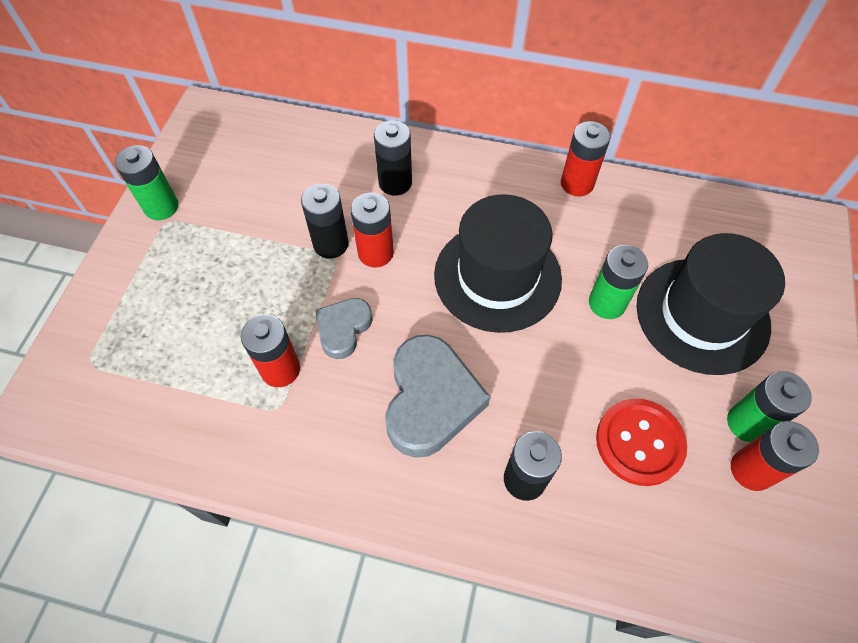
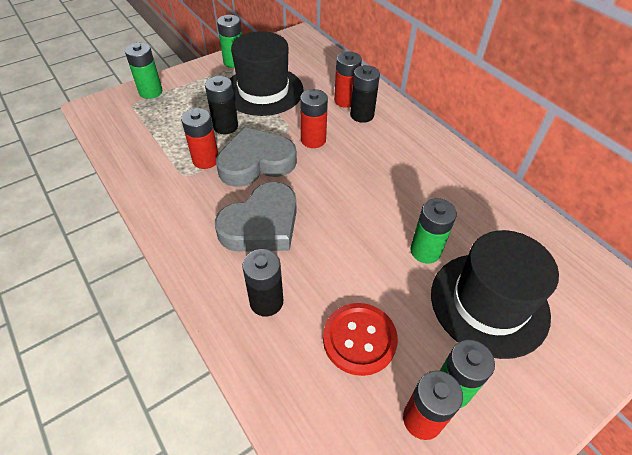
camera: 40 degrees right, 10 degrees down
(94, 327) = (150, 92): none -> green battery
(331, 244) = (294, 122): black battery -> black battery (225, 126)
(343, 329) = (256, 162): grey heart -> grey heart, size x1.74
(497, 276) = (369, 193): black hat -> black hat (263, 91)
(577, 183) = (478, 178): red battery -> red battery (345, 100)

